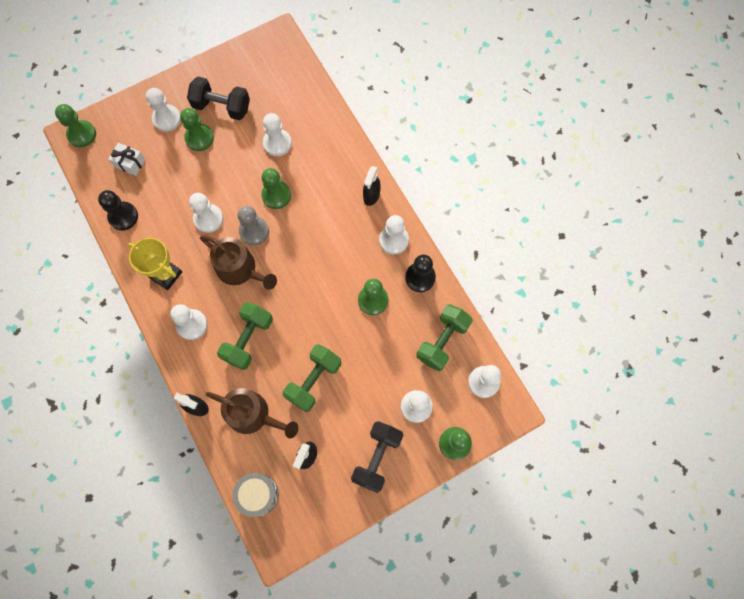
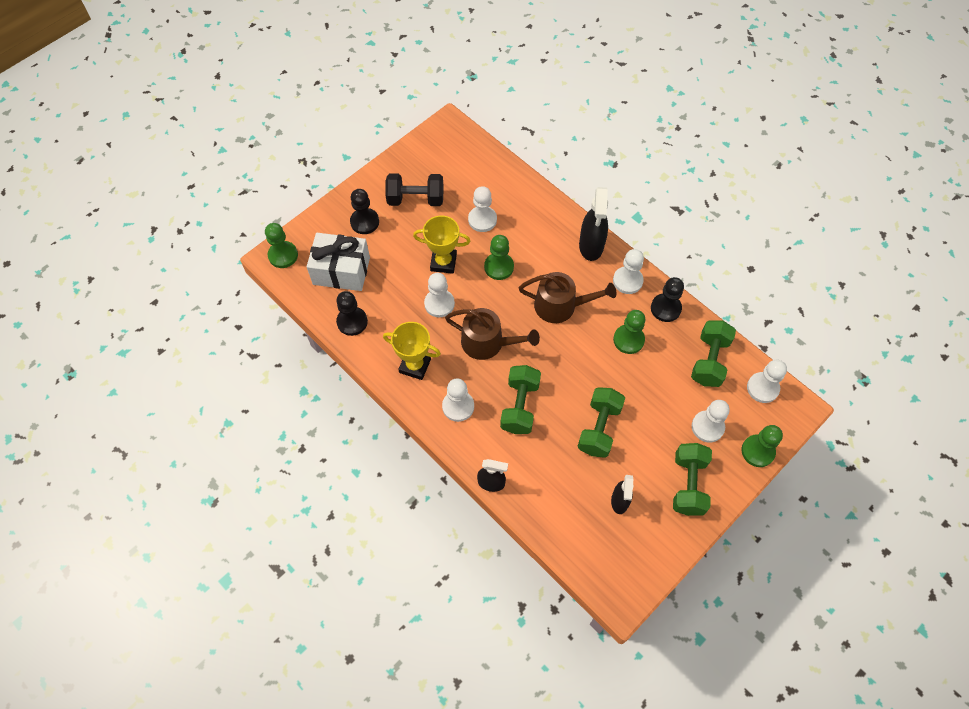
camera: 15 degrees left, 10 degrees down
(130, 163) = (341, 271): white gift -> white gift, size x1.94
(167, 119) = (364, 222): white pawn -> black pawn
(199, 138) = (403, 232): green pawn -> none
(226, 178) = (443, 262): none -> yellow trophy
(253, 415) = (550, 476): brown watering can -> brown watering can (560, 306)
(254, 231) = (489, 304): grey pawn -> none
(257, 494) = (583, 551): grey drum -> none
(371, 196) = (591, 246): black spray bottle -> black spray bottle, size x1.61
(377, 458) = (688, 484): black dumbbell -> green dumbbell

